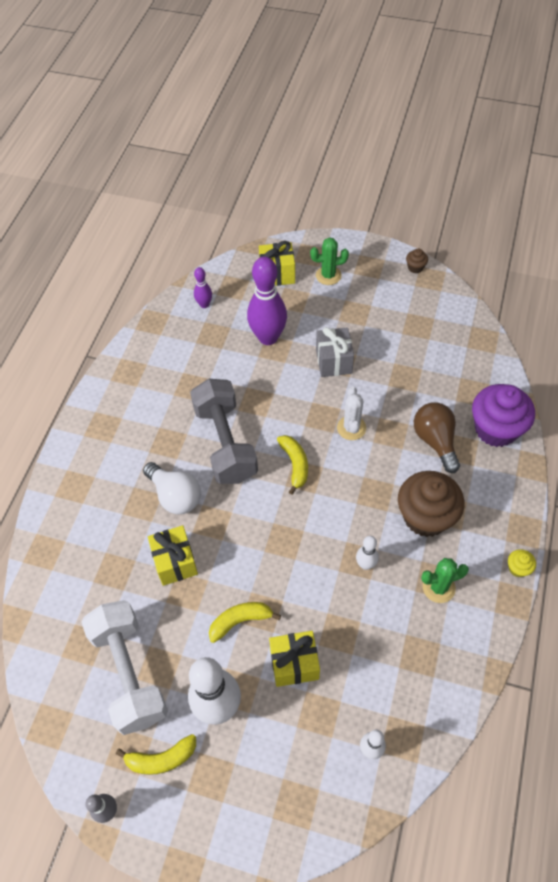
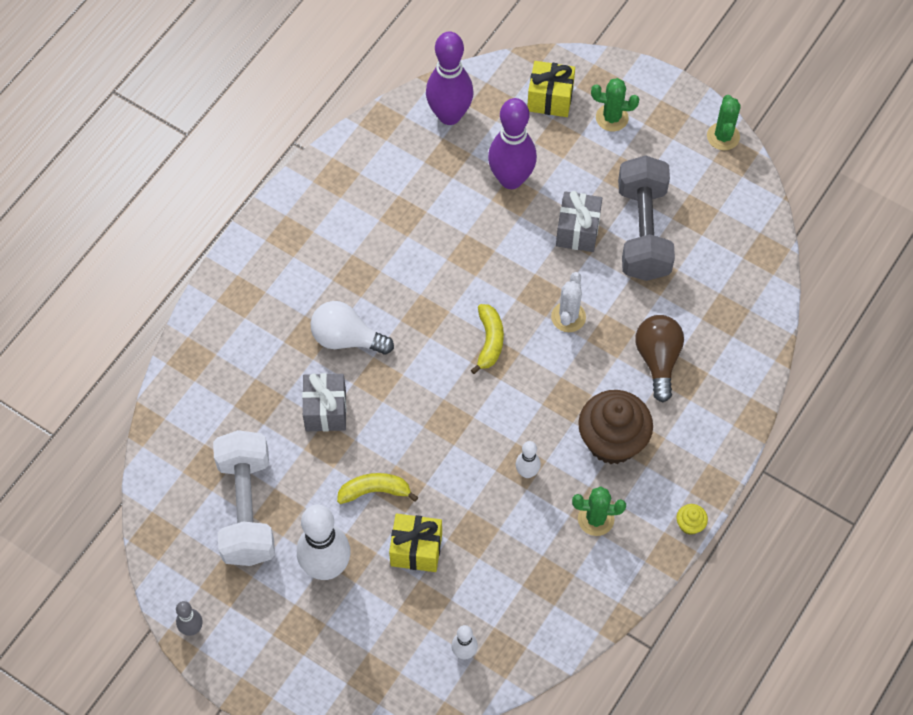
camera: 15 degrees right, 5 degrees up
(161, 758) = (256, 598): yellow banana -> none
(175, 496) = (346, 338): white light bulb -> white light bulb turned 135 degrees clockwise
(175, 562) = (325, 410): yellow gift -> grey gift
(204, 304) = (449, 115): purple bowling pin -> purple bowling pin, size x2.07
(225, 443) = (420, 294): grey dumbbell -> grey dumbbell (643, 232)
(415, 267) = (723, 136): brown cupcake -> green cactus
(495, 429) = (733, 366): purple cupcake -> none

